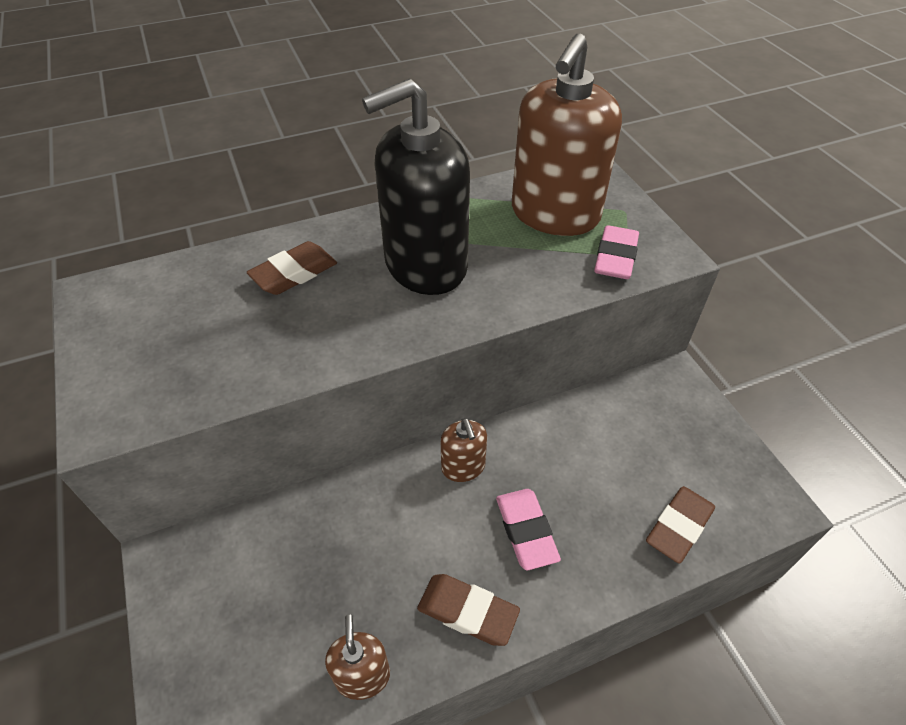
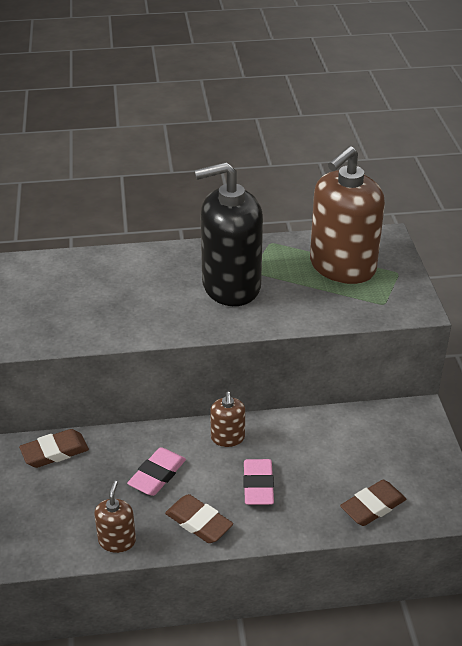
camera: 15 degrees right, 10 degrees down
(294, 273) = (137, 276): brown eraser -> brown eraser (55, 452)
(615, 257) = (373, 304): pink eraser -> pink eraser (157, 475)

